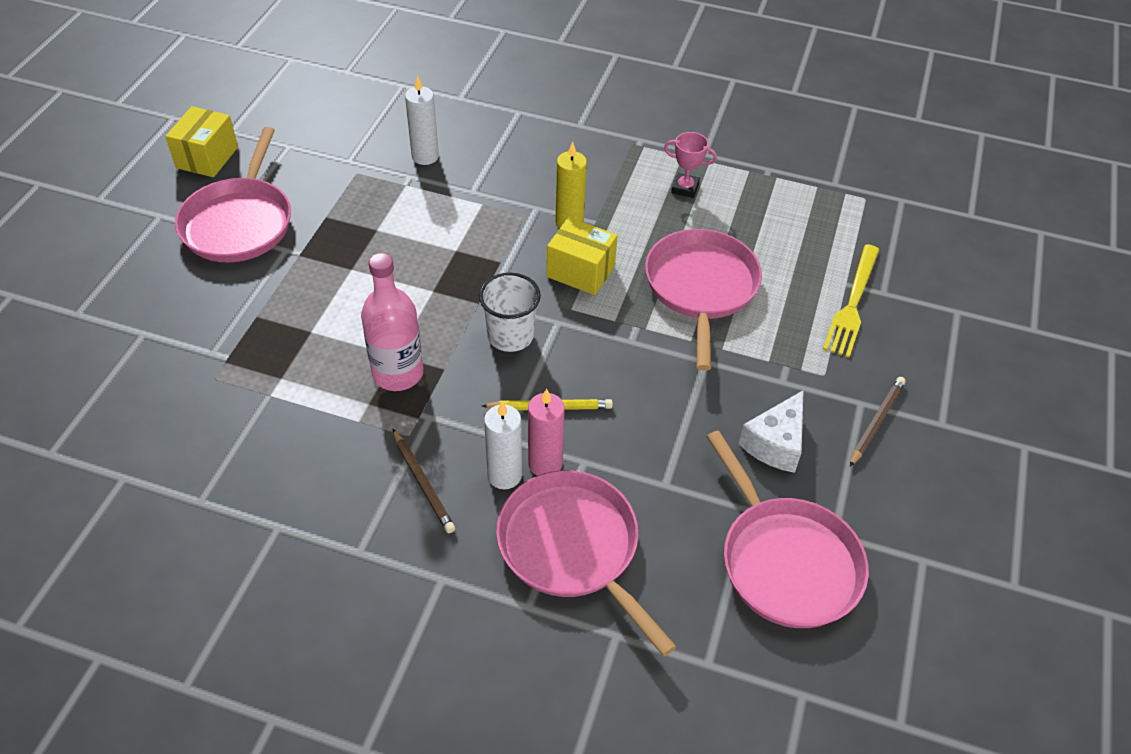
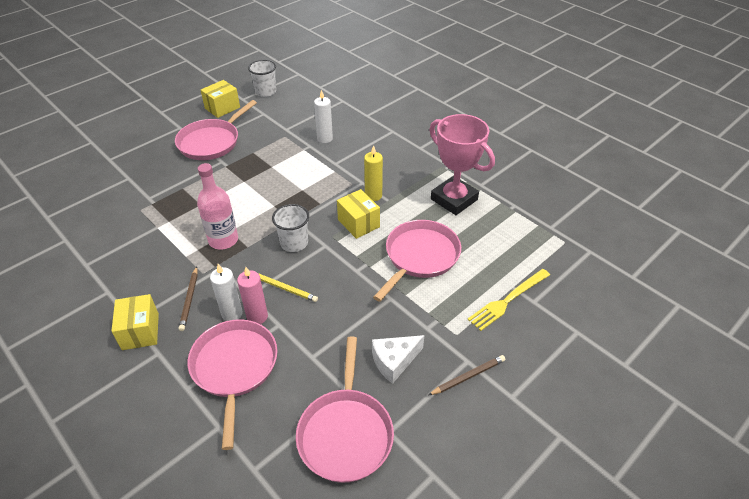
camera: 30 degrees right, 5 degrees down
(260, 106) = (265, 92): none -> white cup
(387, 561) = (140, 331): none -> yellow box
(685, 188) = (454, 199): pink trophy -> pink trophy, size x2.30

